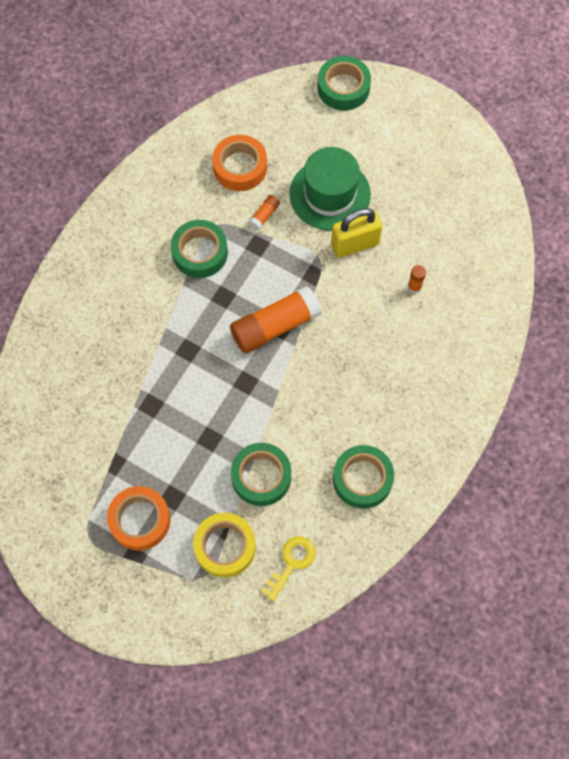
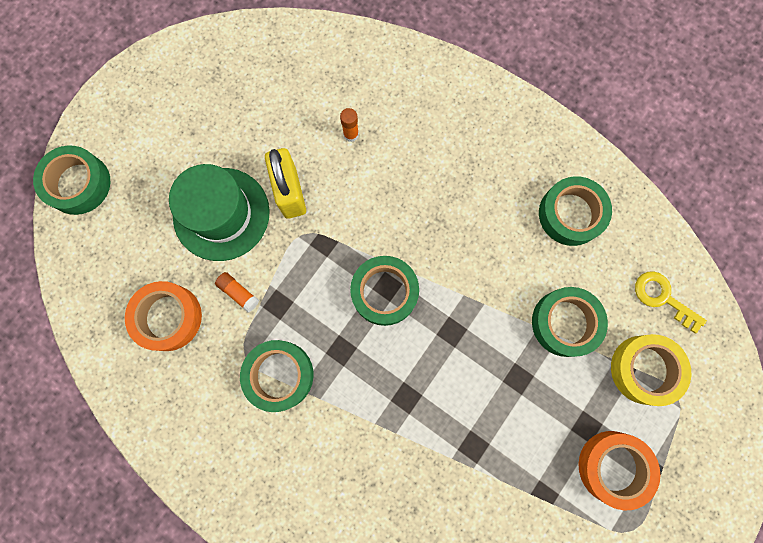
camera: 85 degrees left, 10 degrees up
(275, 326) = (384, 292): orange glue stick -> green tape

